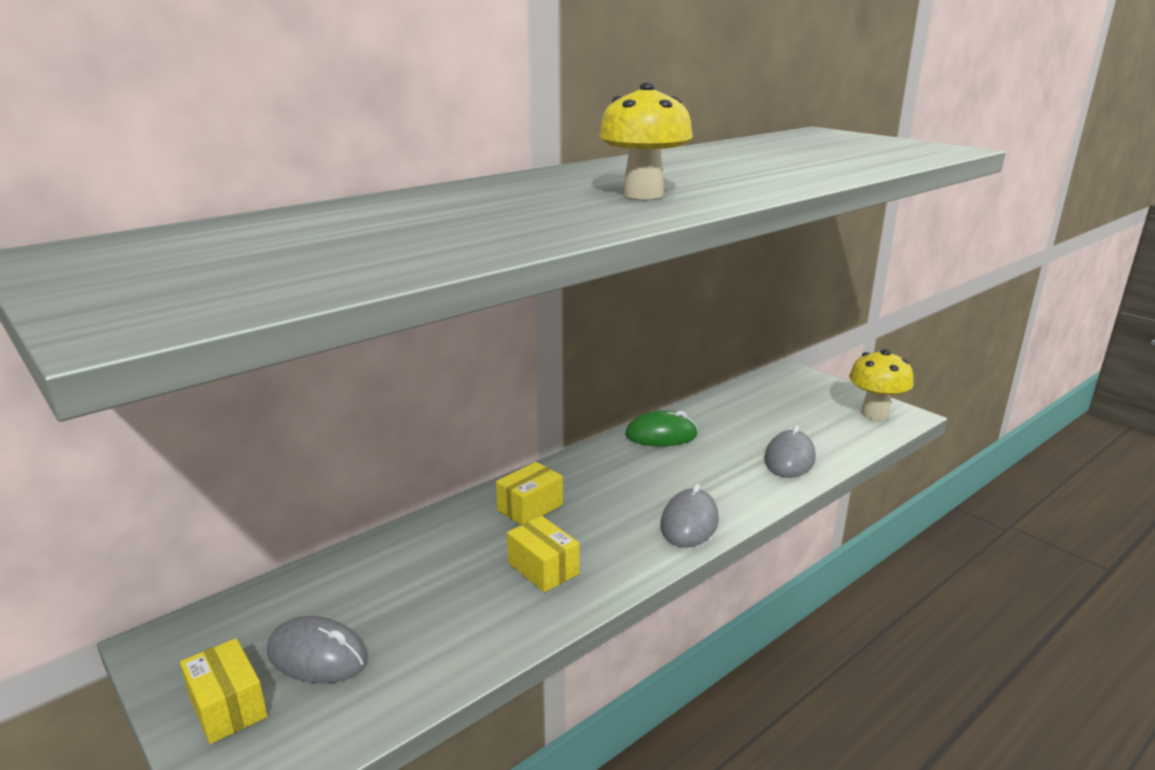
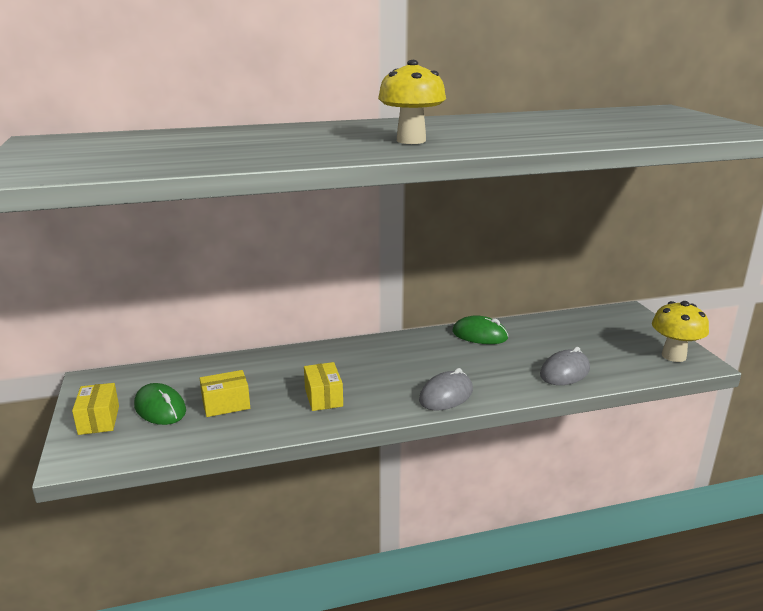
camera: 25 degrees right, 0 degrees up
(317, 656) = (160, 408): grey mouse -> green mouse
(530, 507) = (347, 360): yellow box -> yellow box (226, 404)

